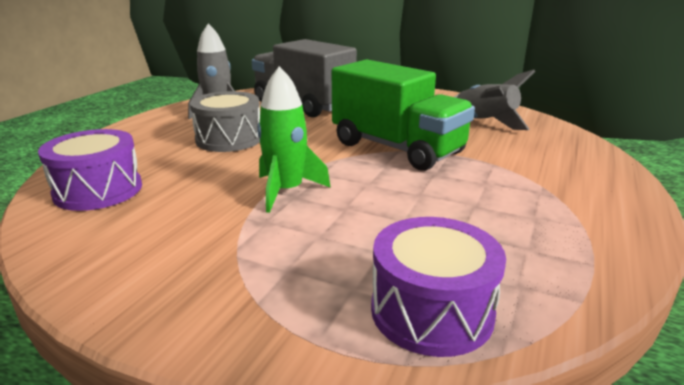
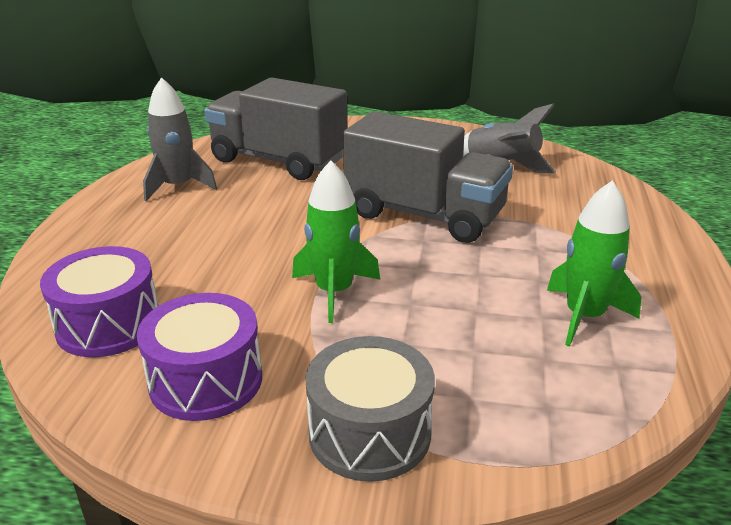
camera: 15 degrees left, 5 degrees up
(229, 139) = (219, 226): grey drum -> grey drum (369, 433)
(397, 148) = (424, 215): green truck -> grey truck
(431, 311) = (552, 407): purple drum -> purple drum (206, 380)
(504, 239) = (584, 316): none -> green rocket

